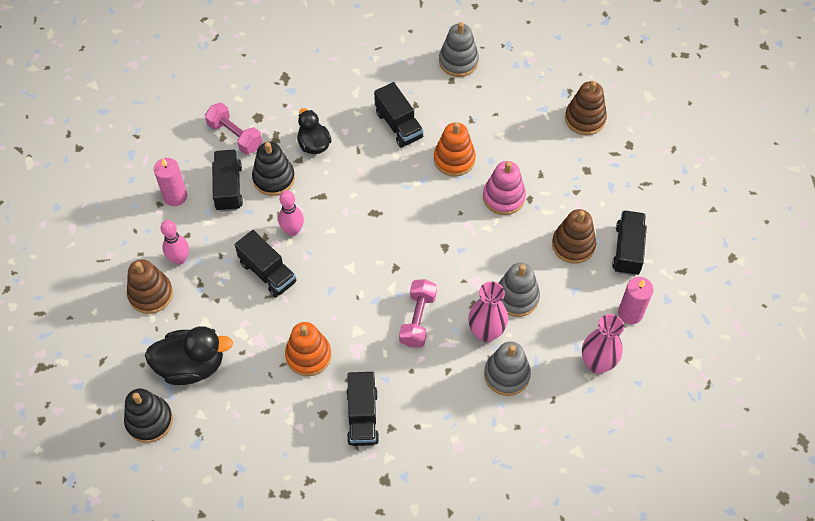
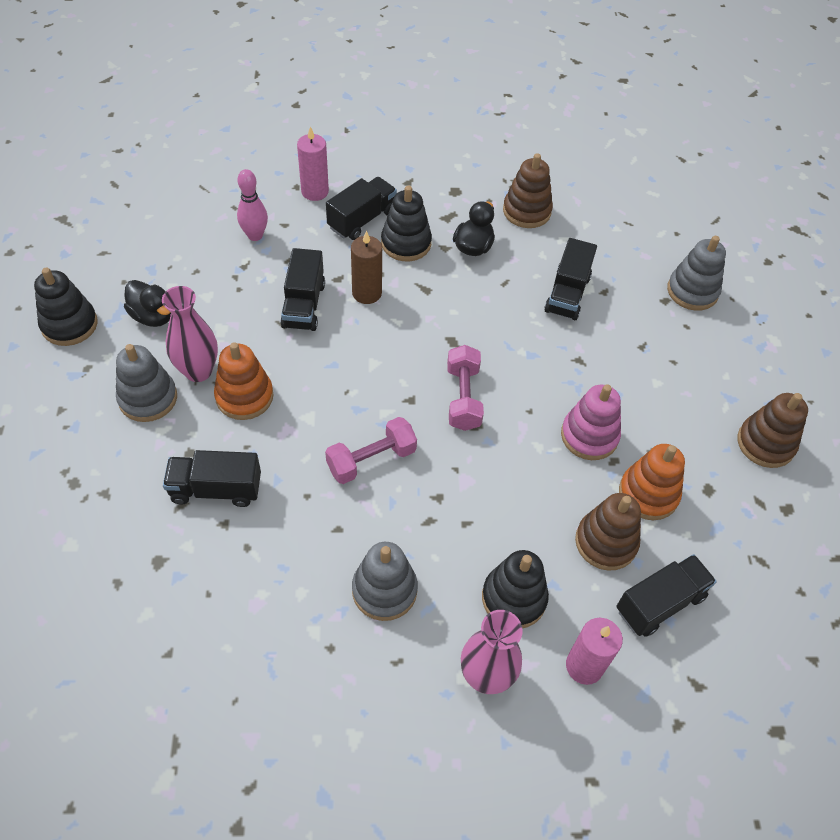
camera: 45 degrees right, 5 degrees down
(150, 294) = (200, 240): brown stacking toy -> brown stacking toy (526, 211)
(191, 366) = (153, 316): black duck -> black duck, size x0.64
(235, 136) = (419, 189): pink dumbbell -> pink dumbbell (463, 398)
(292, 230) = (367, 293): pink bowling pin -> brown candle
(362, 416) = (216, 489): black truck -> black truck turned 45 degrees clockwise
(454, 159) = (583, 363): orange stacking toy -> orange stacking toy (648, 494)
(486, 332) = (416, 533): pink vase -> pink vase (198, 371)
(516, 297) = (486, 532): grey stacking toy -> grey stacking toy (148, 398)
(566, 315) = (514, 598): none -> black stacking toy

